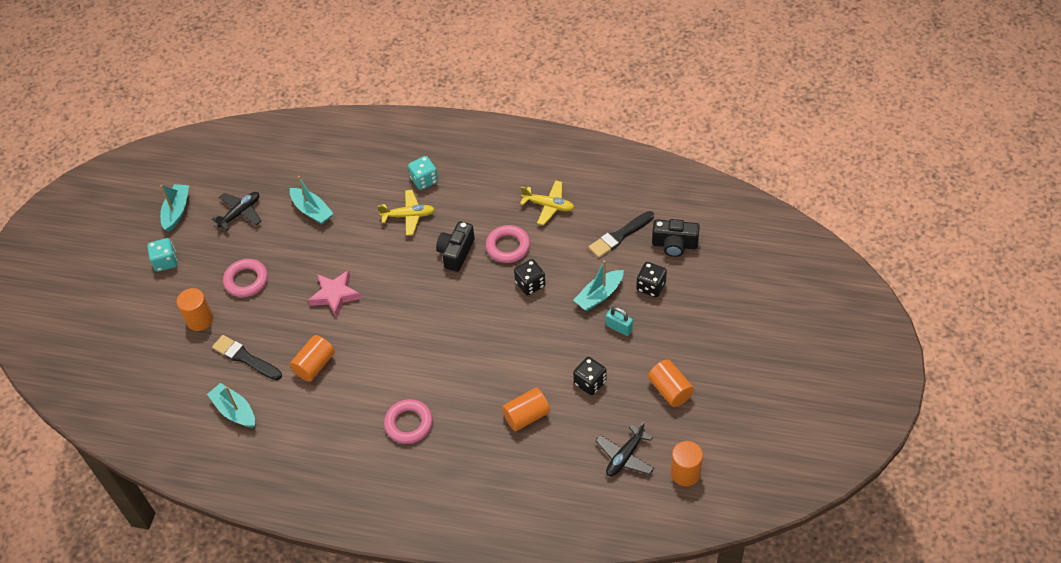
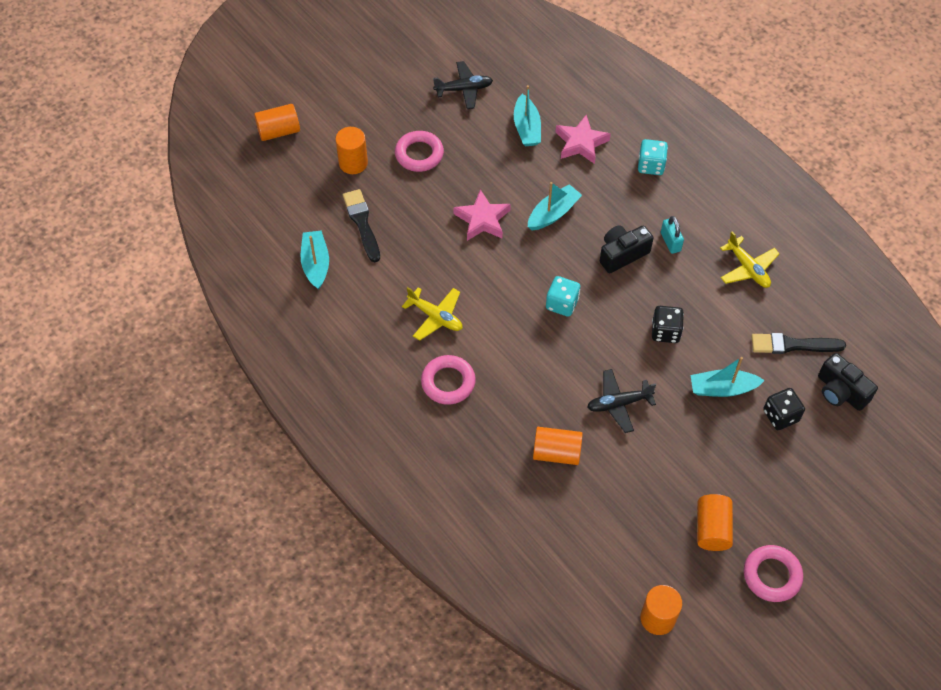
camera: 35 degrees right, 5 degrees up
(165, 262) = (367, 92): turquoise dice -> turquoise dice (562, 304)
(176, 211) = (412, 52): turquoise boat -> turquoise boat (553, 213)
(314, 365) = (413, 271): orange cylinder -> orange cylinder (279, 131)
(361, 196) = (581, 143): none -> pink star
(408, 216) = (608, 190): yellow plane -> yellow plane (435, 317)
(508, 247) = (675, 281): pink ring -> pink ring (772, 575)
(590, 382) = (641, 465): black dice -> none
(619, 328) = (714, 433): turquoise padlock -> turquoise padlock (670, 242)
(625, 456) = (614, 558): black plane -> black plane (619, 403)

